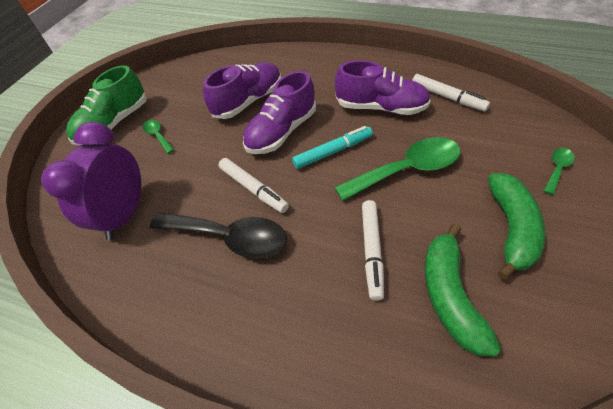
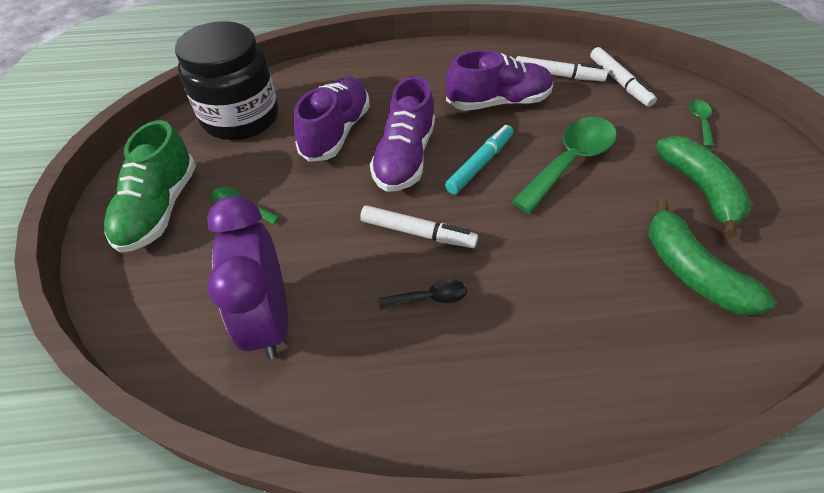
camera: 30 degrees left, 0 degrees up
(197, 77) = (241, 117): none -> black jar
(229, 237) = (429, 297): black spoon -> black spoon, size x0.47
(372, 251) = (592, 255): white marker -> white marker (619, 82)

